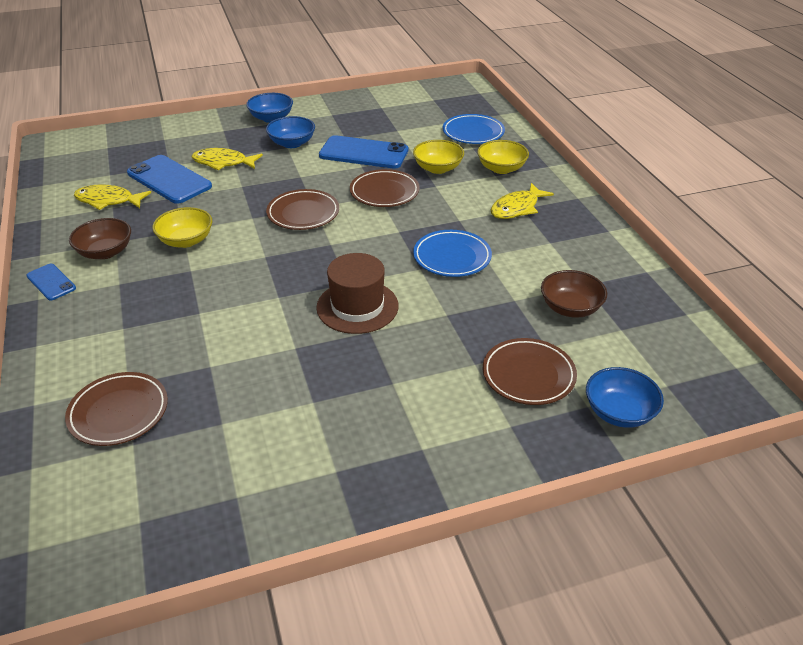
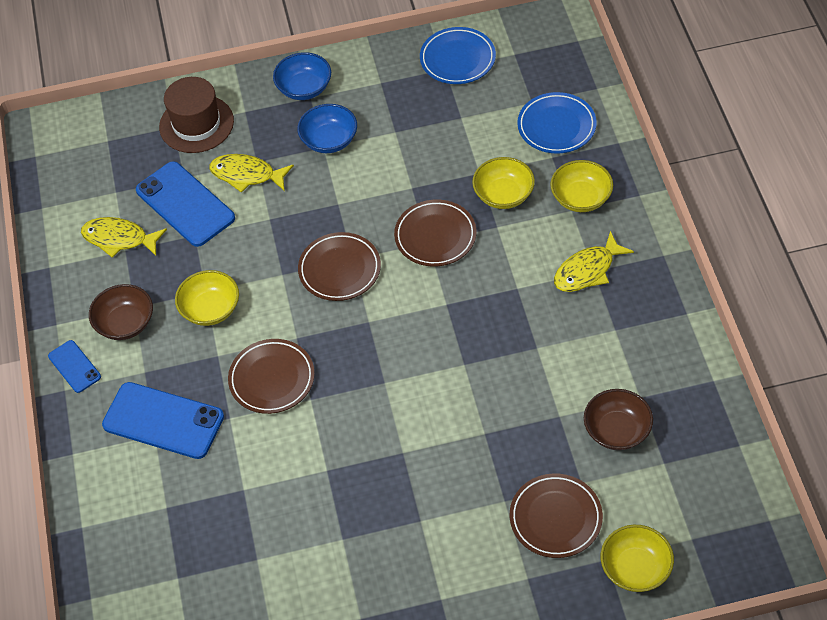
camera: 10 degrees right, 15 degrees up
(119, 412) = (161, 541): brown plate -> brown plate (272, 379)
(357, 306) = (392, 417): brown hat -> brown hat (196, 124)
(363, 153) = (416, 162): blue phone -> blue phone (163, 421)
(452, 257) = (501, 348): blue plate -> blue plate (457, 59)
(619, 412) = (635, 568): blue bowl -> yellow bowl

